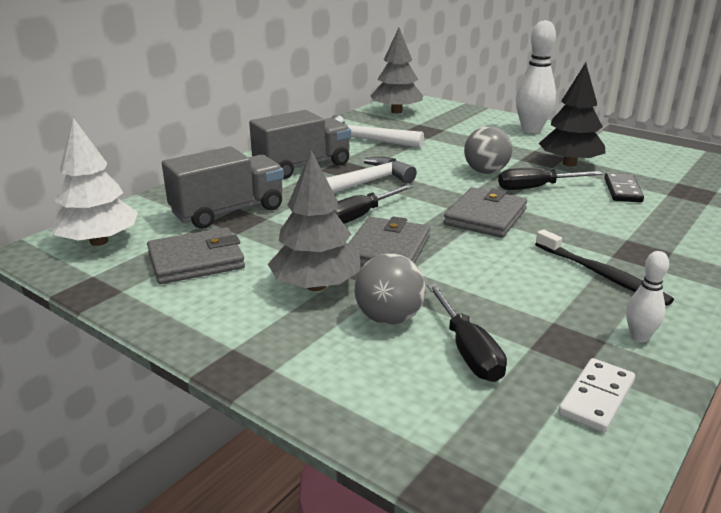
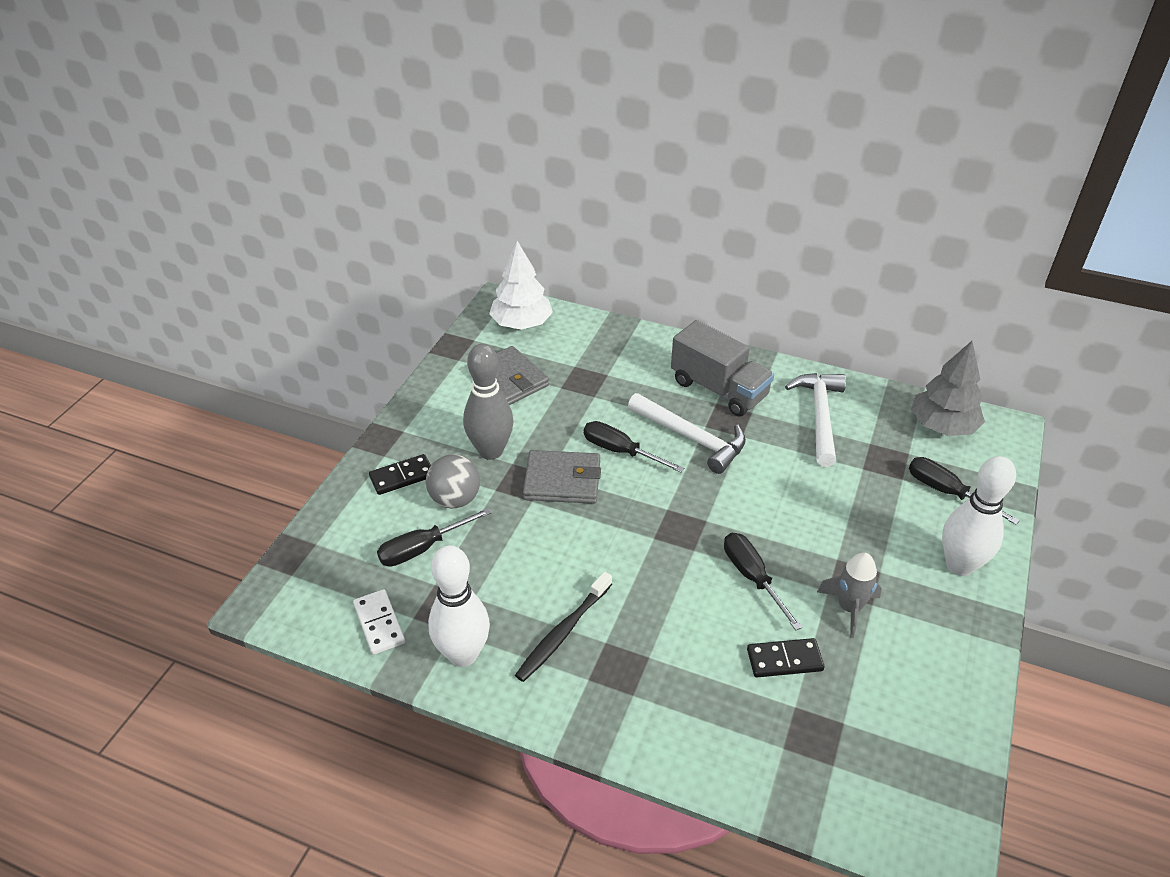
camera: 75 degrees right, 15 degrees up
(228, 211) = (597, 371): grey truck -> none
(316, 285) = (491, 451): grey tree -> grey bowling pin
(327, 356) = (402, 477): none -> black domino
(462, 121) = (946, 492): none -> black screwdriver
(485, 217) = (656, 540): grey wallet -> none
(486, 172) = (778, 530): grey ball -> none
(569, 163) = (849, 608): black tree -> grey rocket
(597, 398) = (379, 624): white domino -> white domino turned 45 degrees clockwise
(639, 337) = (463, 654): white bowling pin -> white bowling pin, size x1.97

